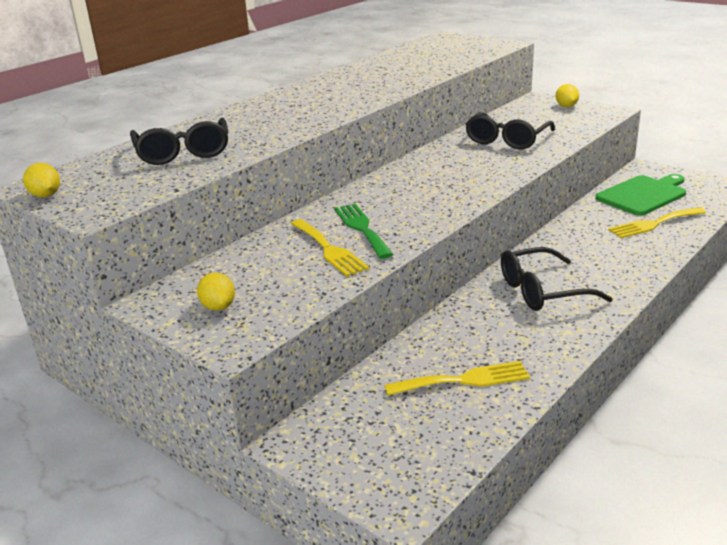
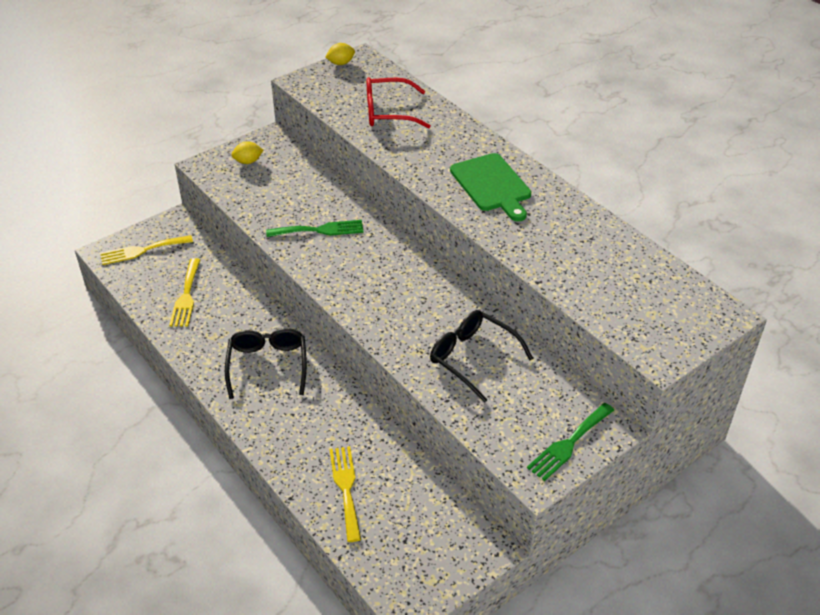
camera: 100 degrees right, 15 degrees up
(183, 152) = (388, 112): black glasses -> red glasses
(329, 249) = (295, 211): yellow fork -> yellow fork (142, 250)
(566, 106) = (569, 444): yellow lemon -> green fork
(643, 195) = (416, 511): green cutting board -> green cutting board (492, 185)

